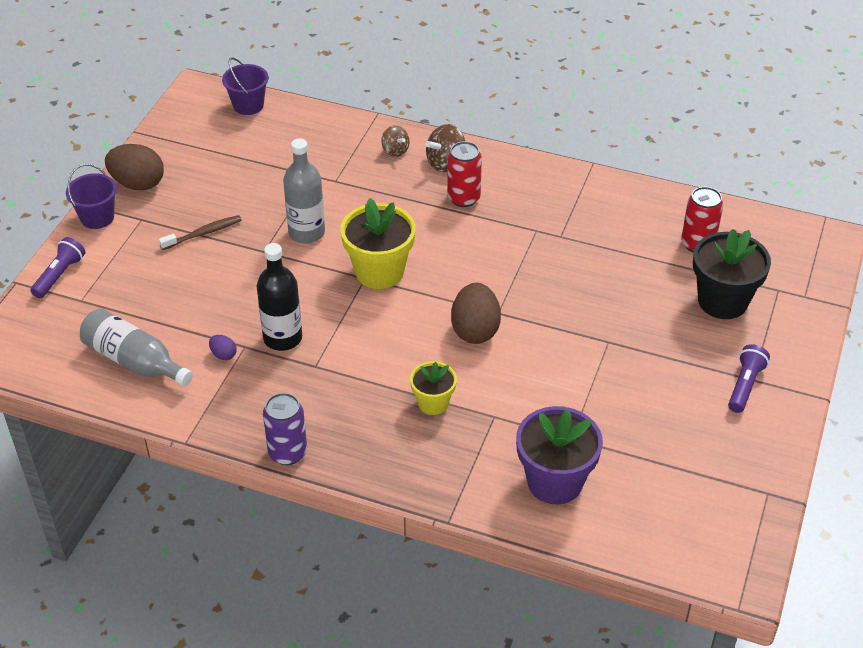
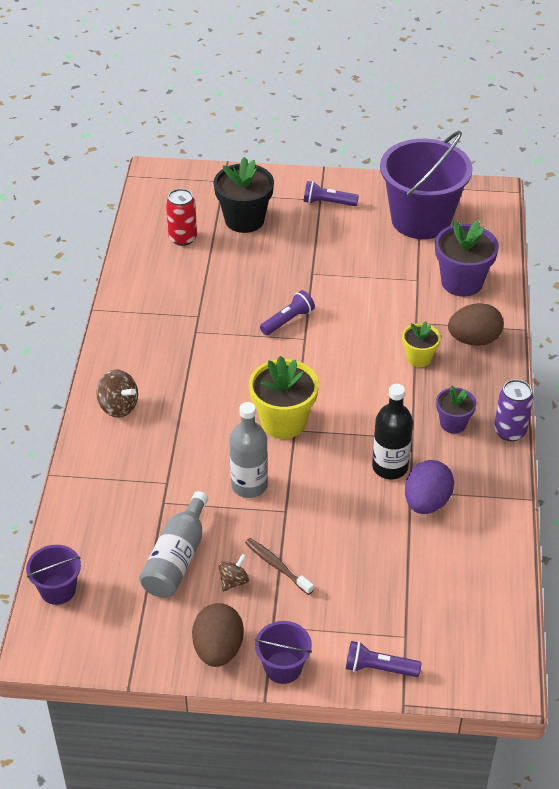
camera: 105 degrees left, 0 degrees up
(134, 361) = (462, 565): grey bottle -> grey bottle (177, 558)
(223, 355) = (426, 502): purple egg -> purple egg, size x2.17
(320, 406) = (453, 423): none -> purple flower pot
(395, 151) = (108, 447): brown spinning top -> brown spinning top (233, 581)
(463, 198) = (166, 385): red can -> none
(475, 330) = (330, 348): brown egg -> brown egg (474, 340)
(531, 304) = (288, 320): none -> purple flashlight
(692, 473) = (421, 219): none -> purple bucket

